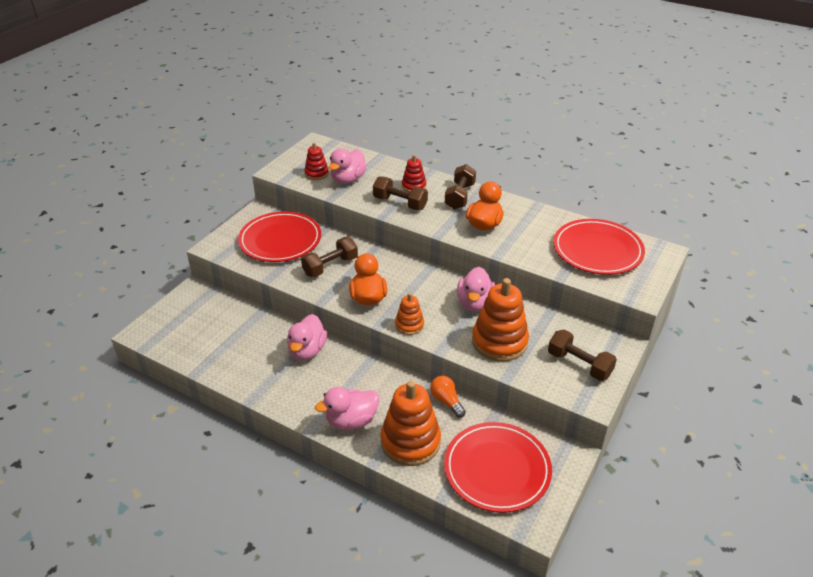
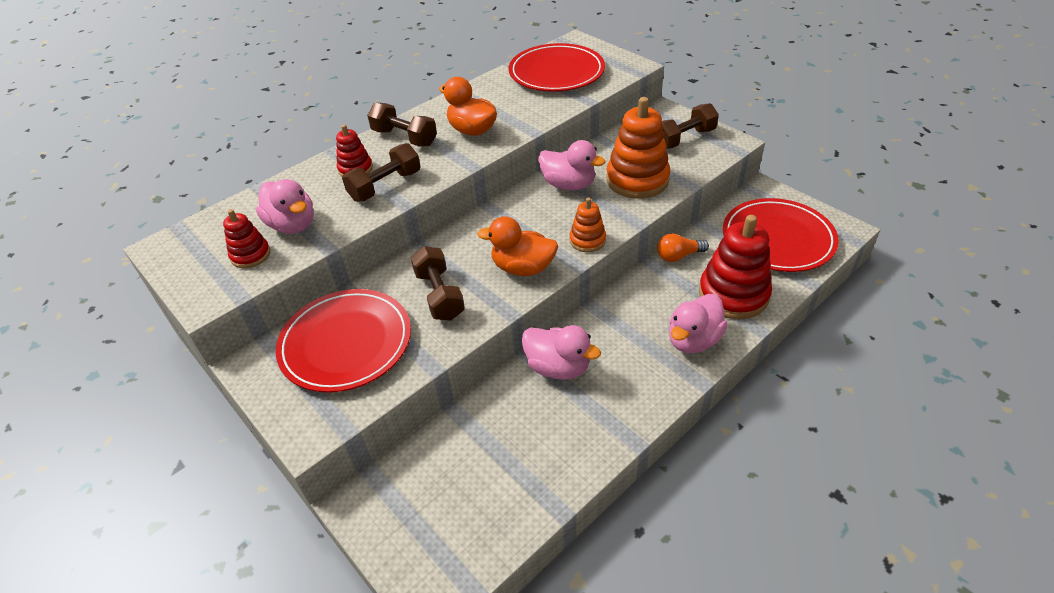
camera: 70 degrees left, 5 degrees up
(351, 421) = (693, 340): pink duck -> pink duck turned 45 degrees clockwise
(410, 441) = (733, 294): orange stacking toy -> red stacking toy

